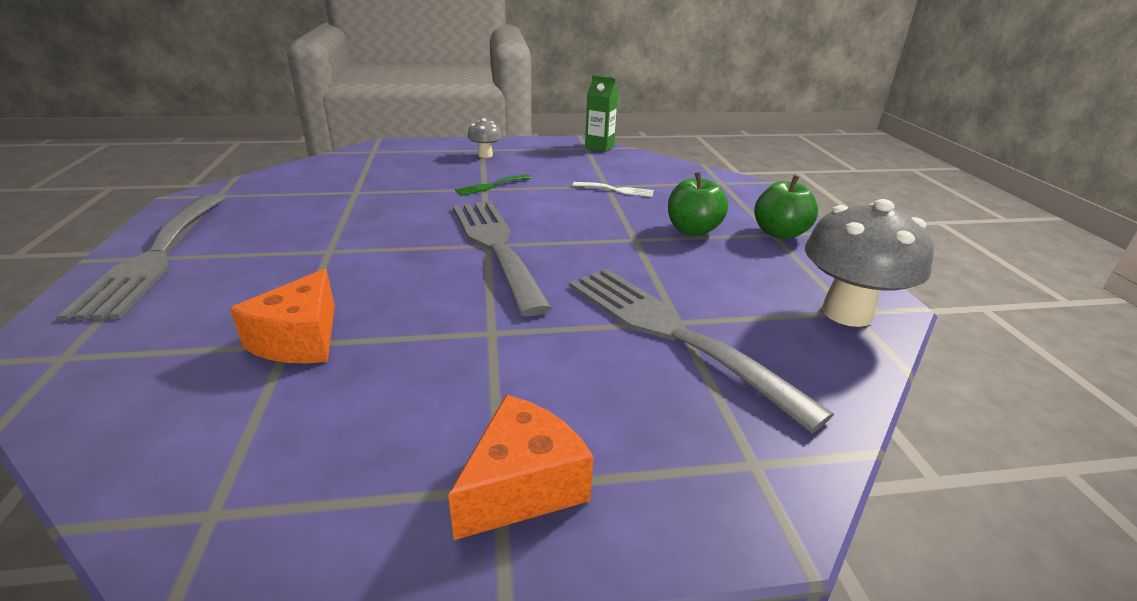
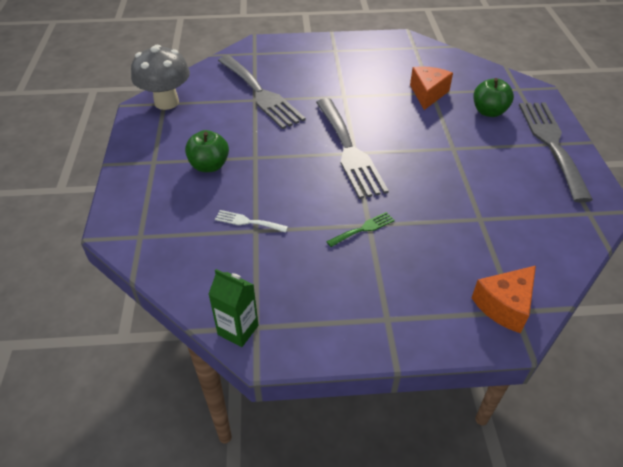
camera: 175 degrees left, 15 degrees up
(485, 155) = (380, 300): grey mushroom -> none
(522, 486) = (328, 50): orange cheese -> orange cheese (504, 306)
(779, 233) = (148, 162): green apple -> green apple (489, 112)

